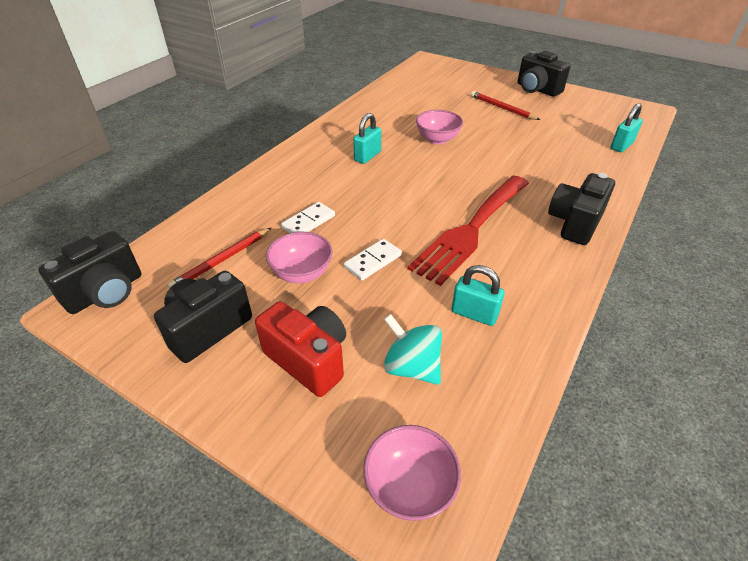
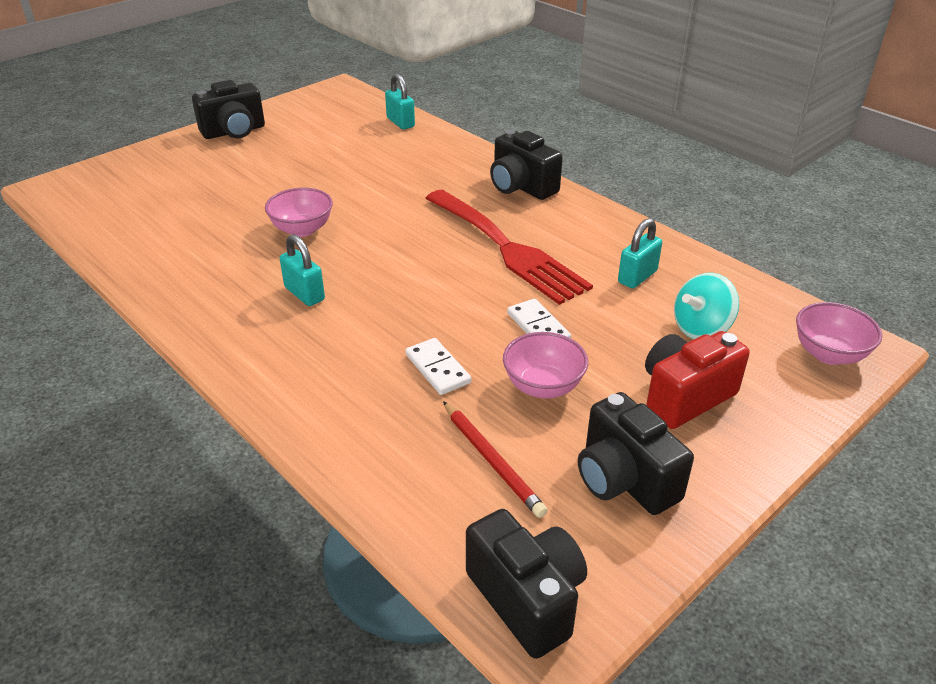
camera: 75 degrees left, 5 degrees down
(502, 108) = (260, 166): red pencil -> none

